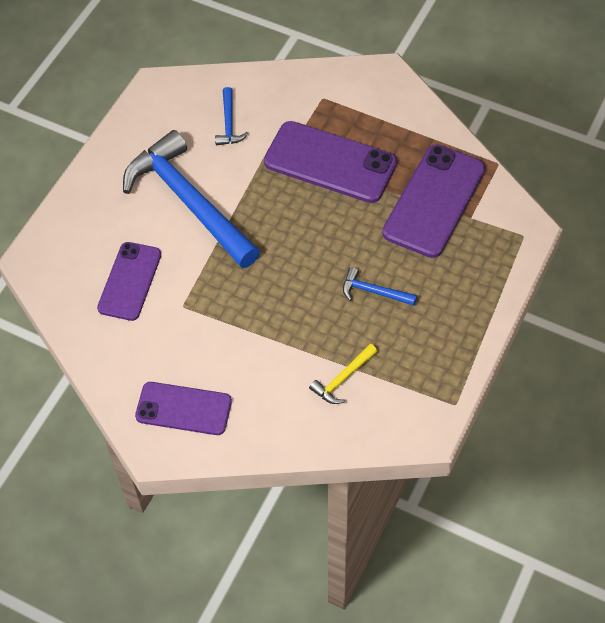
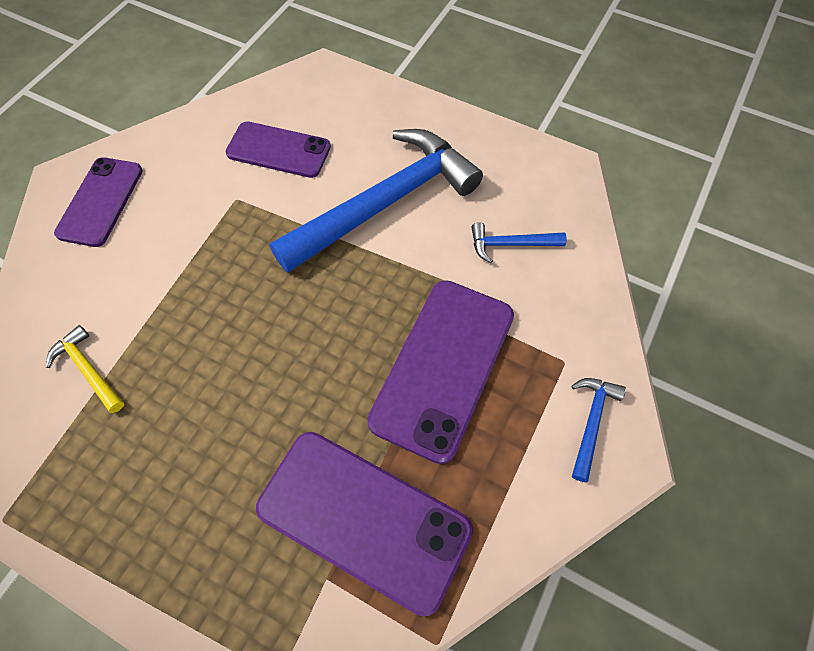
camera: 90 degrees right, 5 degrees up
(374, 292) = (213, 416): blue hammer -> blue hammer (591, 422)

